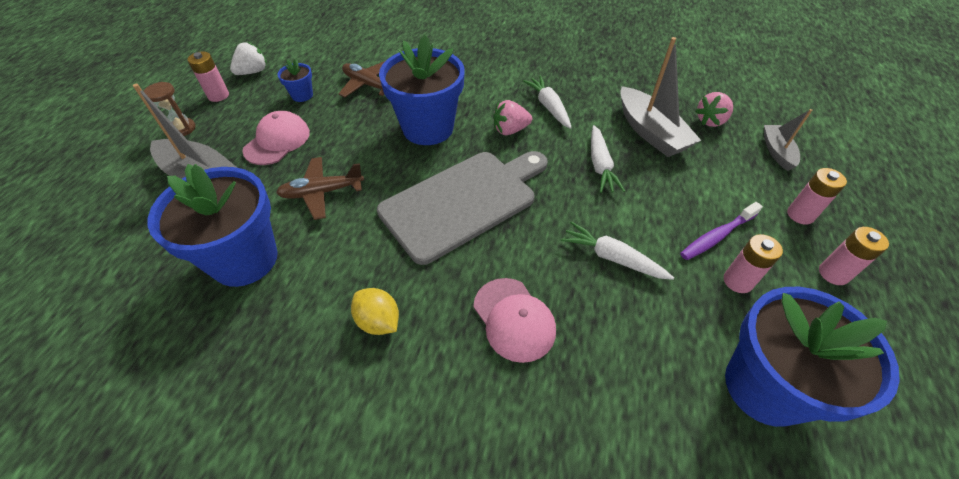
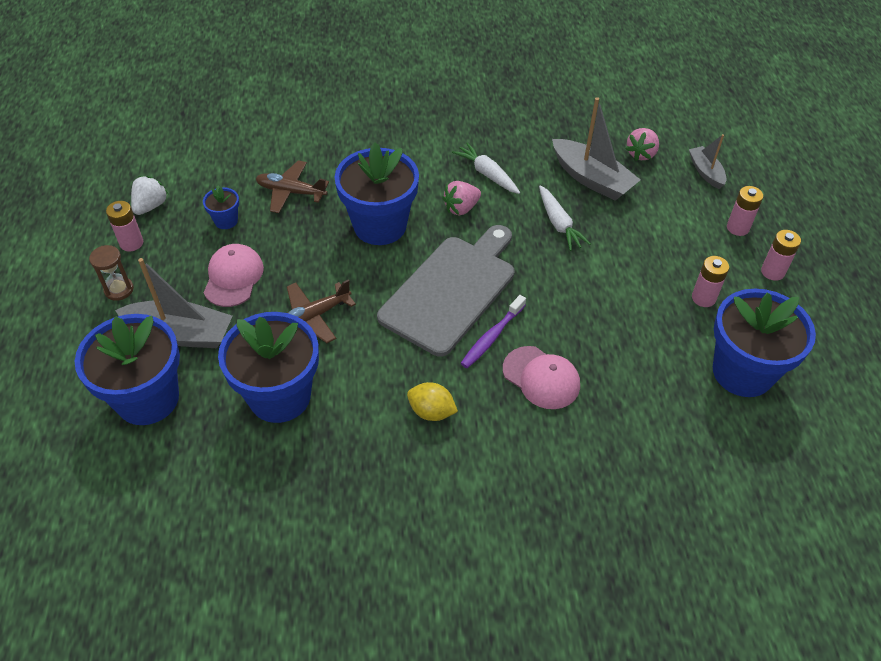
camera: 20 degrees left, 0 degrees up
(133, 227) = (147, 399): none -> blue flower pot
(612, 257) = (600, 306): white carrot -> none
(717, 236) = (677, 264): purple toothbrush -> purple toothbrush (491, 337)

